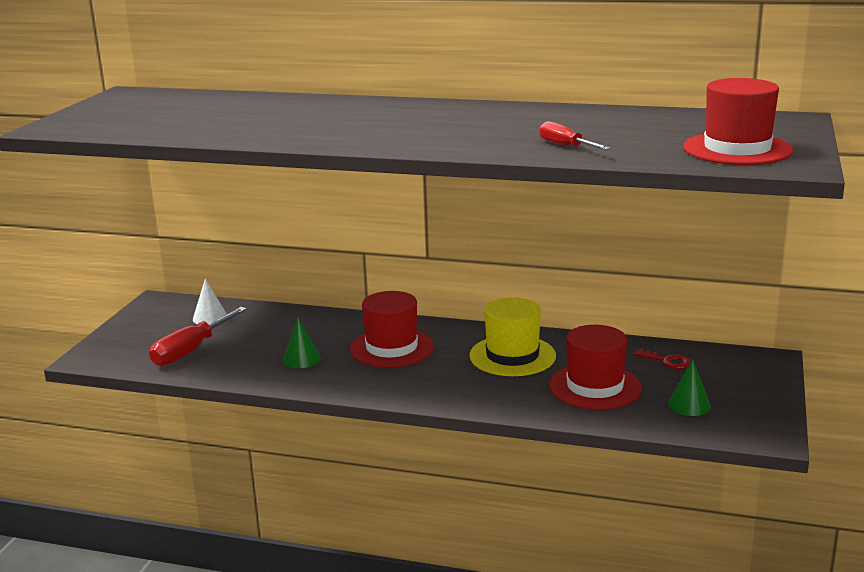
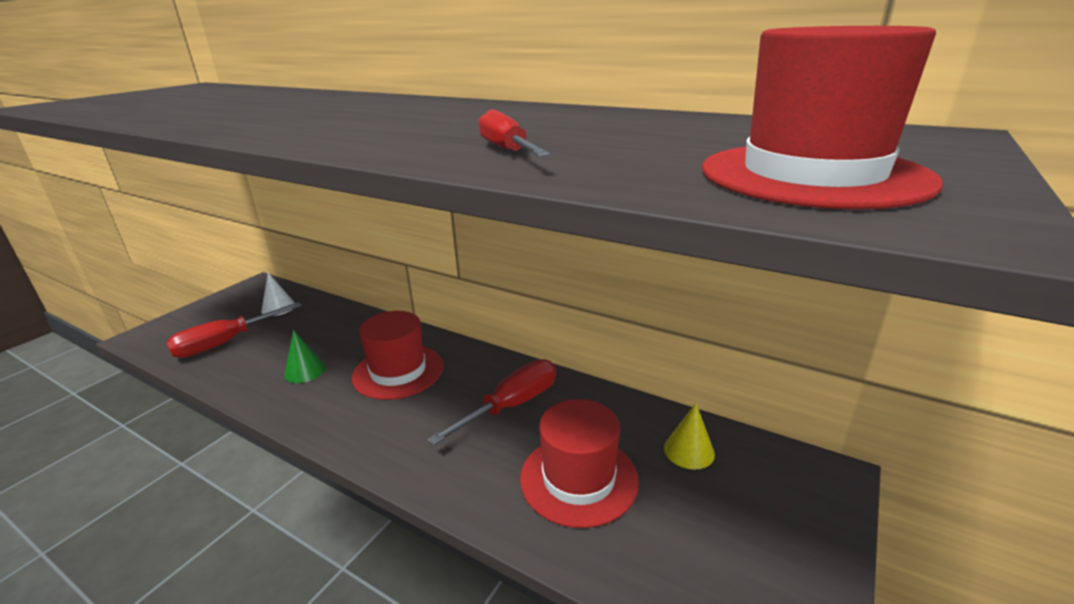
camera: 15 degrees right, 5 degrees up
(512, 356) = (511, 406): yellow hat -> red screwdriver
(667, 361) = (689, 450): red key -> yellow cone
(689, 405) = (691, 546): green cone -> none

